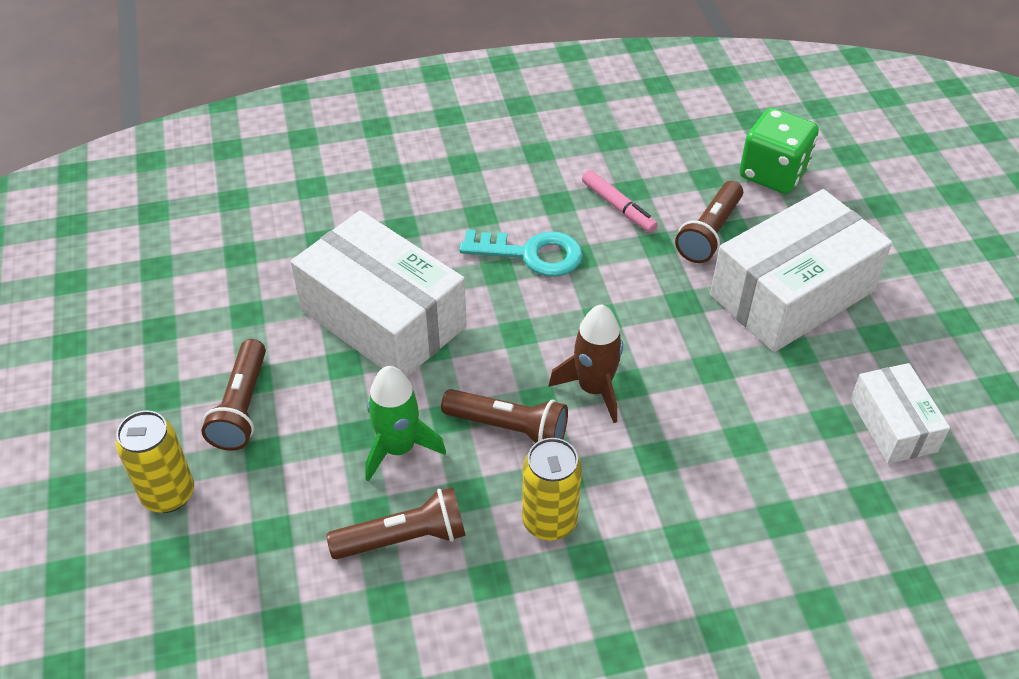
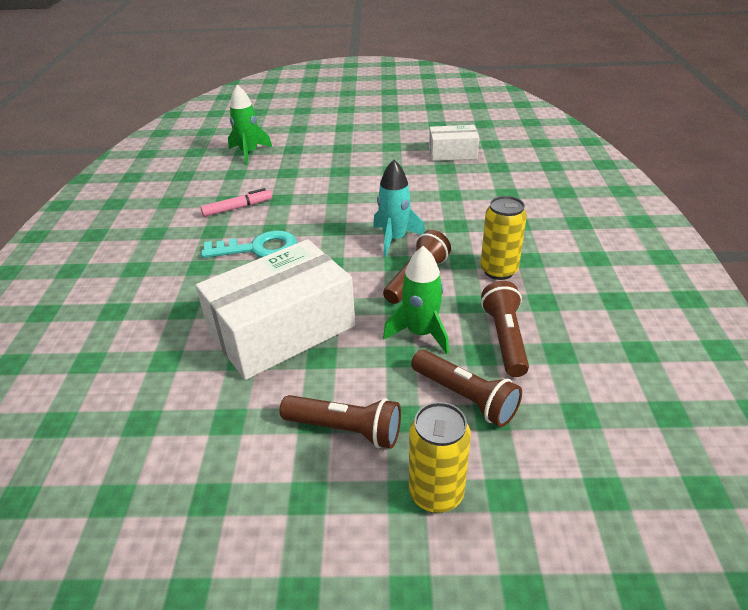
camera: 75 degrees left, 10 degrees down
(531, 254) = (258, 248): turquoise key -> turquoise key turned 60 degrees clockwise
(594, 388) = (394, 239): brown rocket -> turquoise rocket
(709, 233) = (284, 180): brown flashlight -> brown flashlight (465, 397)
(773, 173) = (249, 153): green dice -> green rocket
(792, 293) = (348, 163): white box -> none

